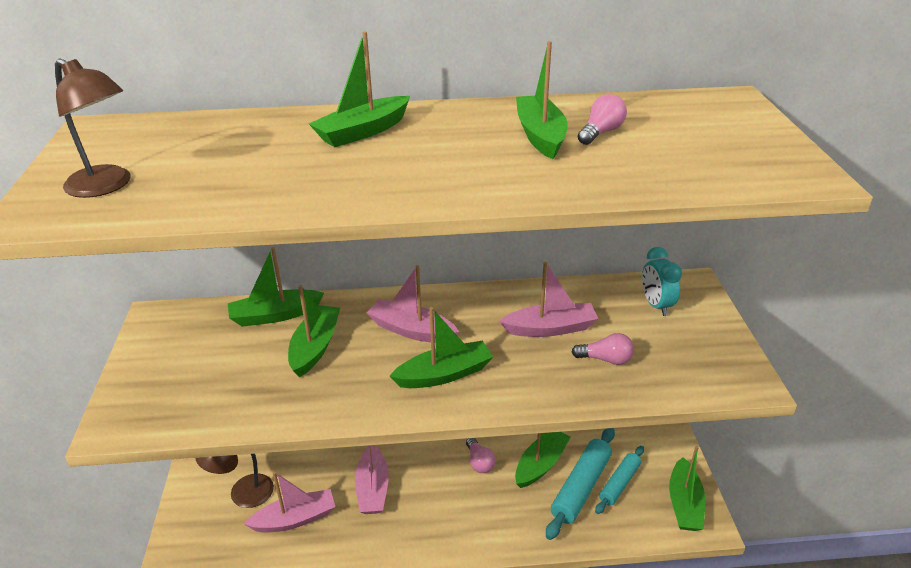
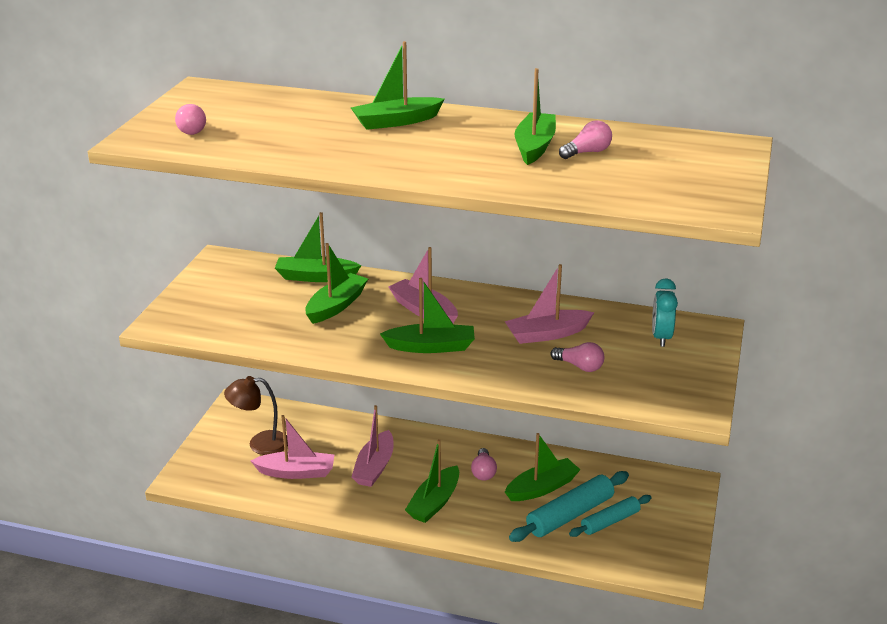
camera: 20 degrees right, 5 degrees down
(106, 186) = (190, 129): brown lamp -> pink light bulb
(550, 328) = (547, 334): pink boat -> pink boat turned 150 degrees clockwise
(684, 504) = (665, 553): green boat -> green boat (434, 503)

